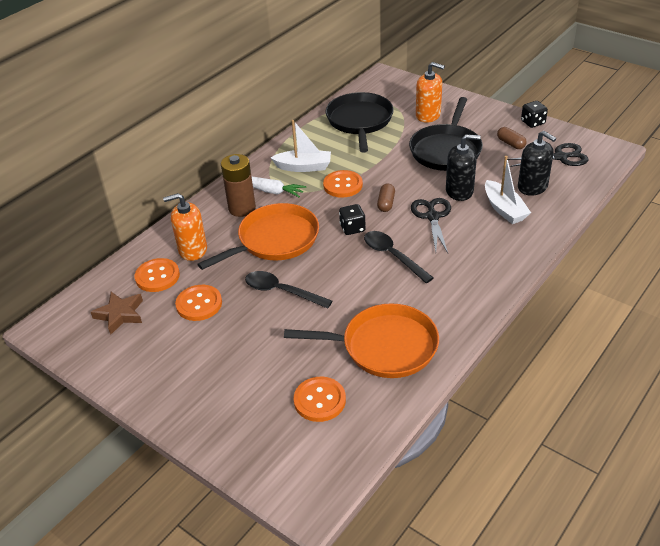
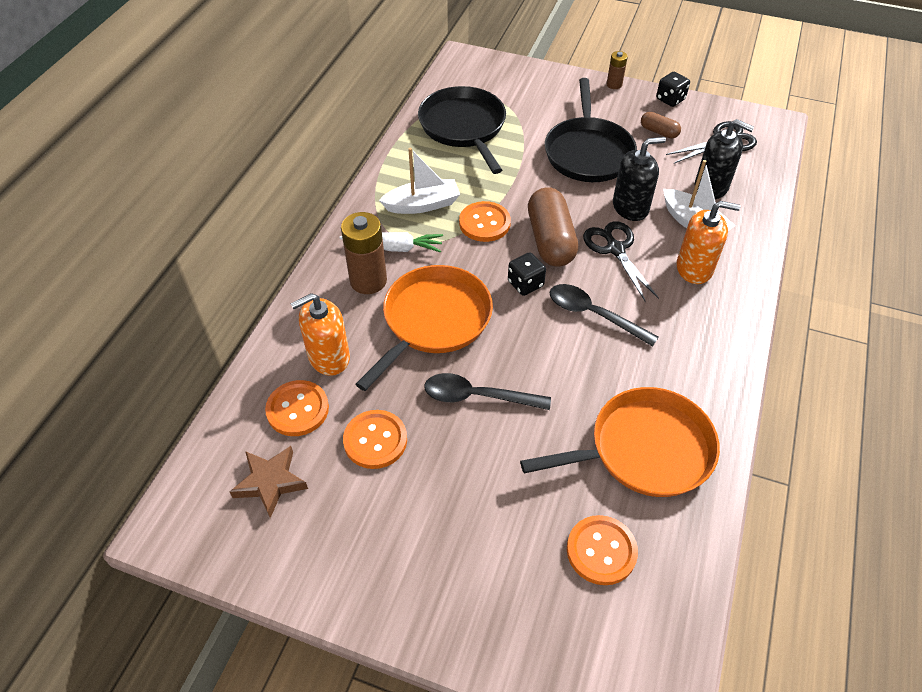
camera: 20 degrees left, 10 degrees up
(386, 203) = (550, 240): brown capsule -> brown capsule, size x1.99
(428, 115) = (544, 107): orange soap dispenser -> orange soap dispenser (694, 268)
(492, 107) = (614, 84): none -> brown battery

